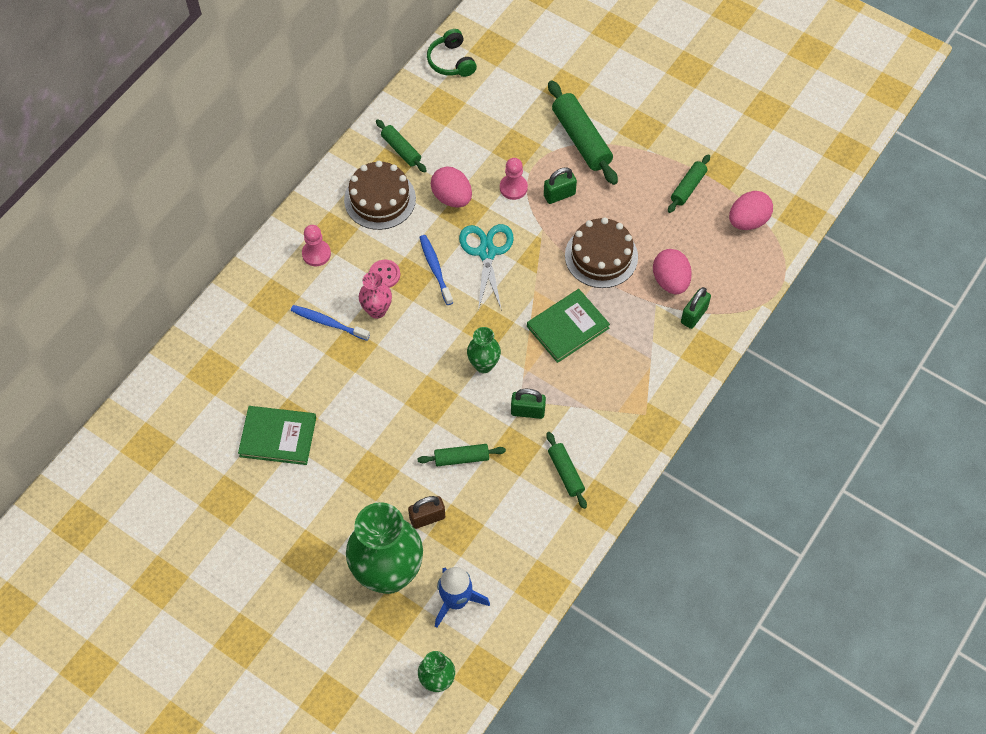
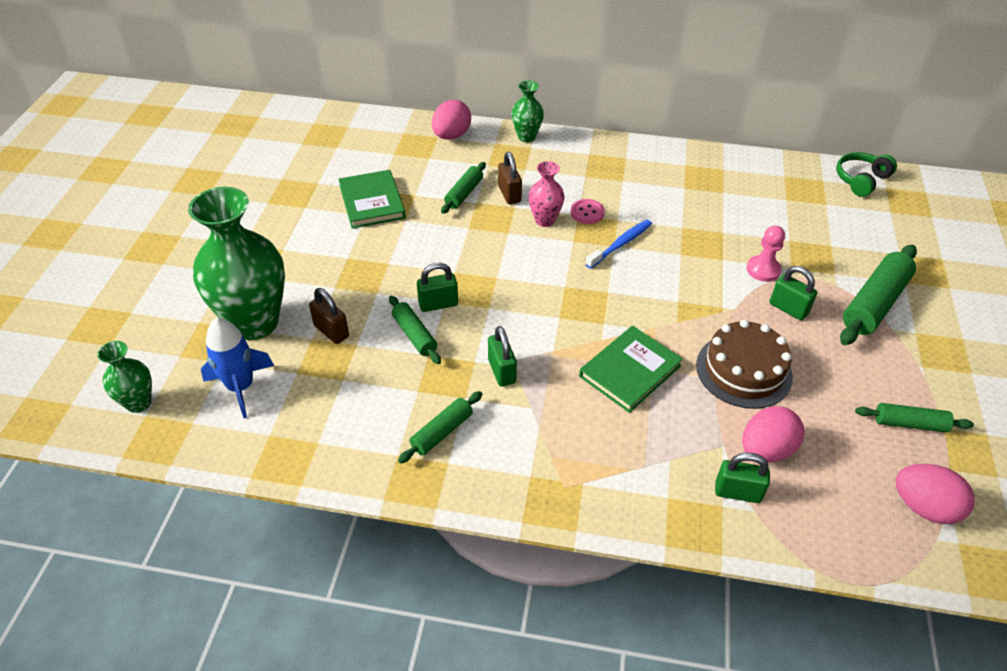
camera: 65 degrees right, 15 degrees down
(316, 254) = (575, 164): pink pawn -> none
(328, 323) = (509, 194): blue toothbrush -> brown padlock
(380, 199) = (666, 183): brown cake -> none
(401, 150) = (731, 180): green rolling pin -> green rolling pin (464, 193)
(436, 429) = (438, 304): none -> green padlock
(452, 197) = (710, 229): pink egg -> pink egg (451, 136)
(484, 365) = (536, 316): green vase -> green vase (526, 137)
(486, 252) = (670, 275): turquoise scissors -> none
(567, 327) = (630, 371): green book -> green book turned 75 degrees counterclockwise

